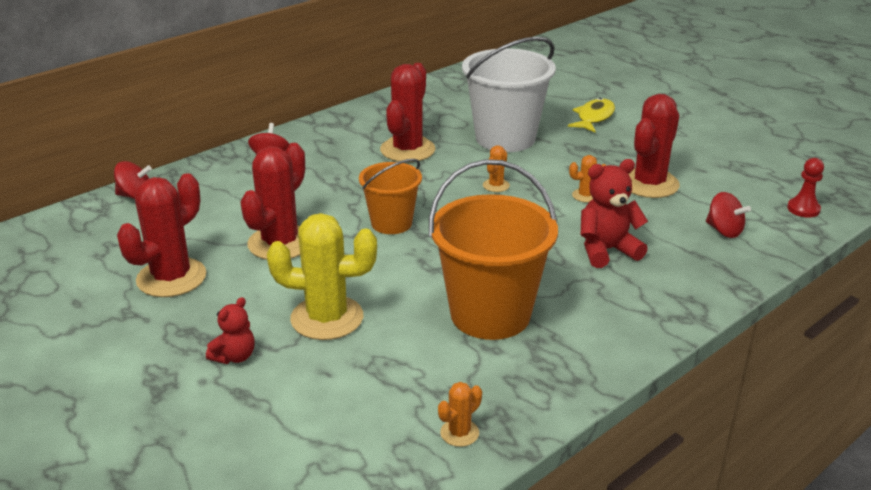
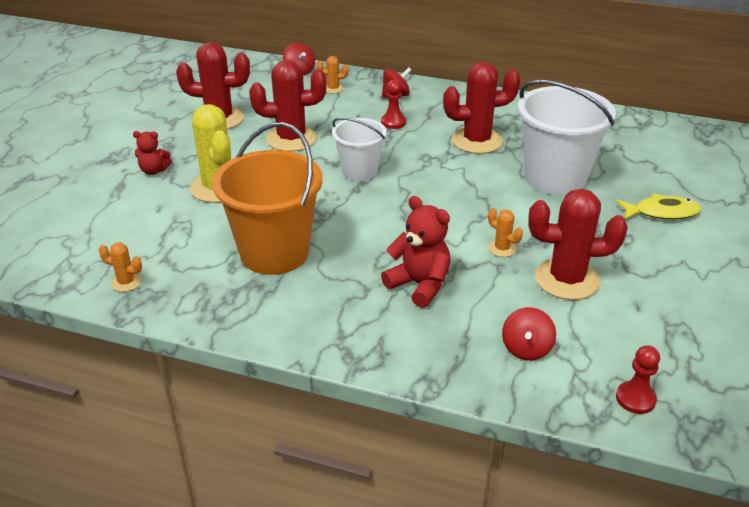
camera: 60 degrees right, 5 degrees up
(322, 178) = (393, 122): none -> red pawn
(391, 223) = (359, 171): orange bucket -> white bucket
(496, 185) = (467, 198): orange cactus -> orange cactus (333, 88)

